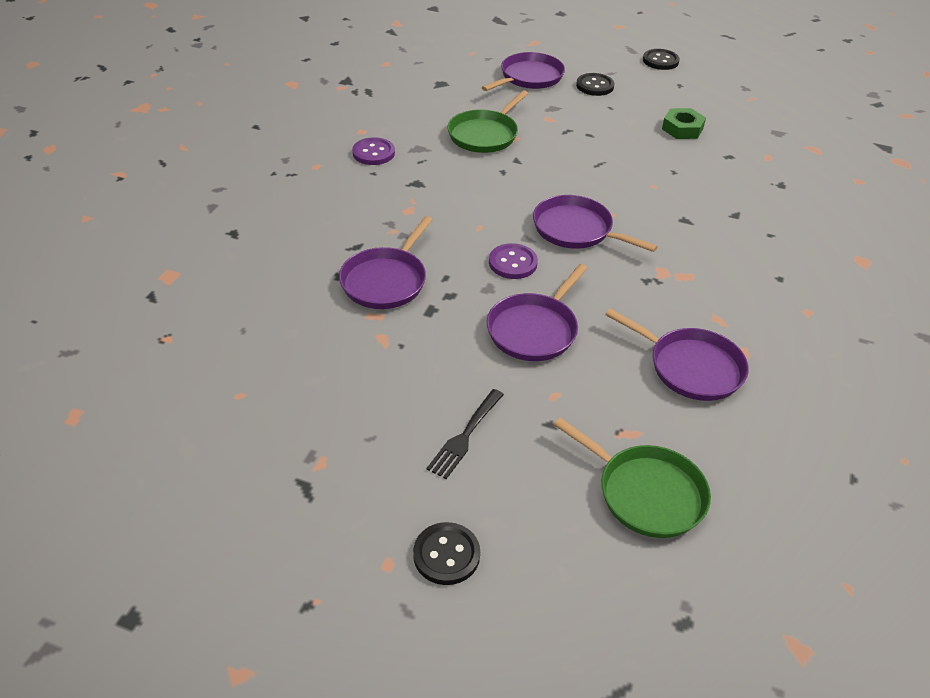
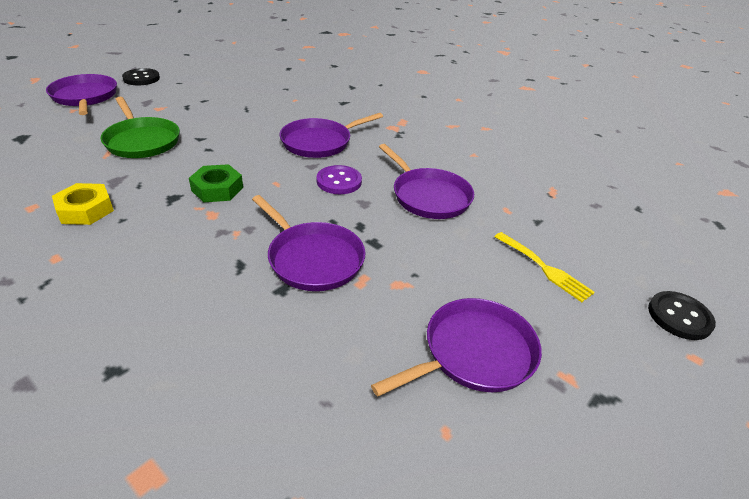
camera: 70 degrees left, 5 degrees down
(373, 153) = (85, 210): purple button -> yellow nut
(465, 436) = (544, 268): black fork -> yellow fork
(646, 493) = (610, 202): green pan -> none
(660, 61) = (146, 49): black button -> none
(682, 129) = (240, 70): green nut -> green nut (217, 189)
(691, 367) = (494, 149): purple pan -> purple pan (474, 353)

